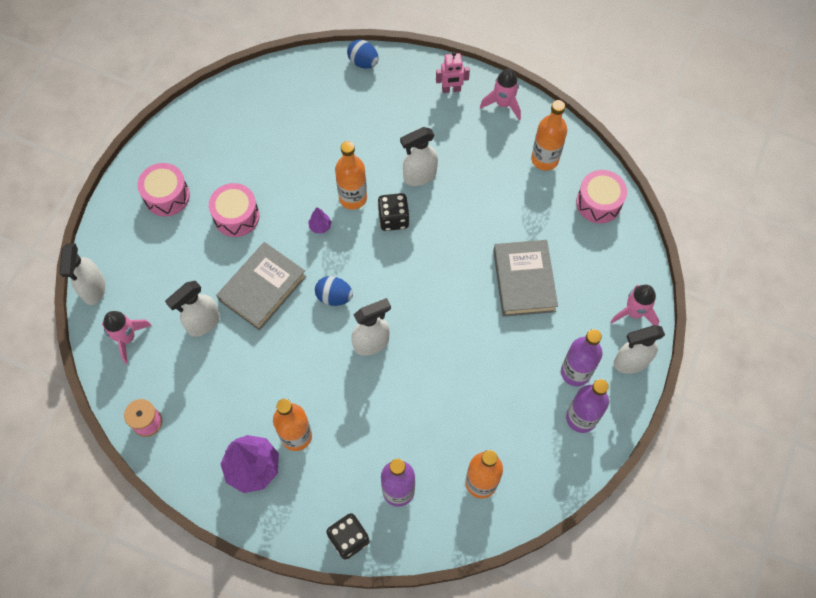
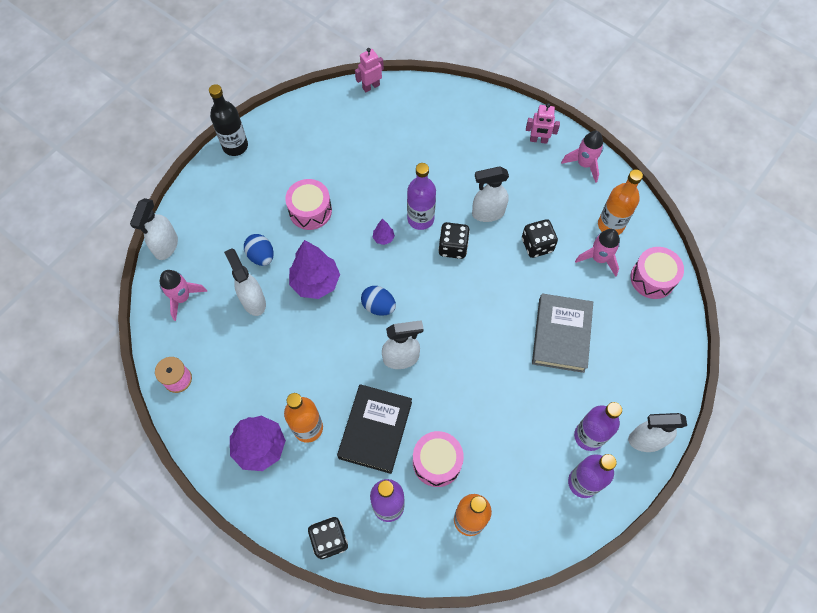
camera: 15 degrees right, 0 degrees up
(137, 167) = (235, 146): none -> black bottle
(167, 196) = (254, 178): pink drum -> pink drum (437, 462)
(203, 323) = (253, 301): white spray bottle -> white spray bottle turned 90 degrees clockwise
(262, 288) = (315, 282): grey book -> purple tree
(263, 72) = (371, 86): none -> pink robot
(353, 198) = (420, 219): orange bottle -> purple bottle
(363, 62) = (463, 97): blue egg -> blue egg (261, 256)
(365, 420) = (375, 430): none -> black book
(477, 197) = (537, 245): none -> black dice
(634, 312) = (661, 392): pink rocket -> pink rocket (599, 258)

